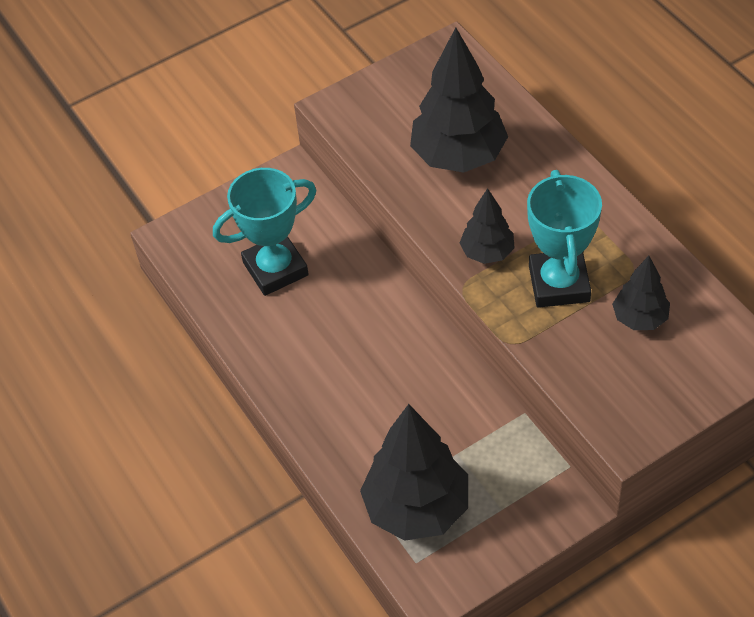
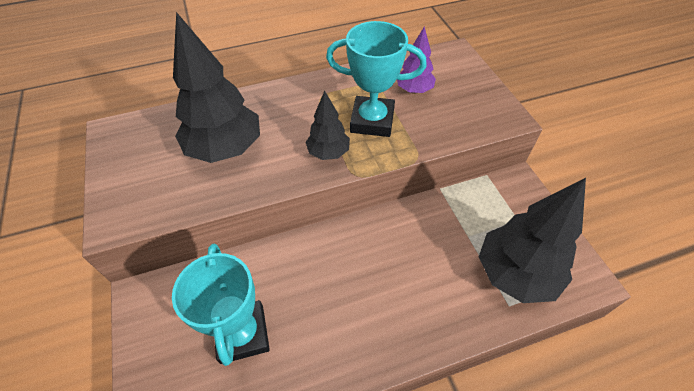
camera: 80 degrees left, 0 degrees up
(639, 318) = (414, 90): black tree -> purple tree

